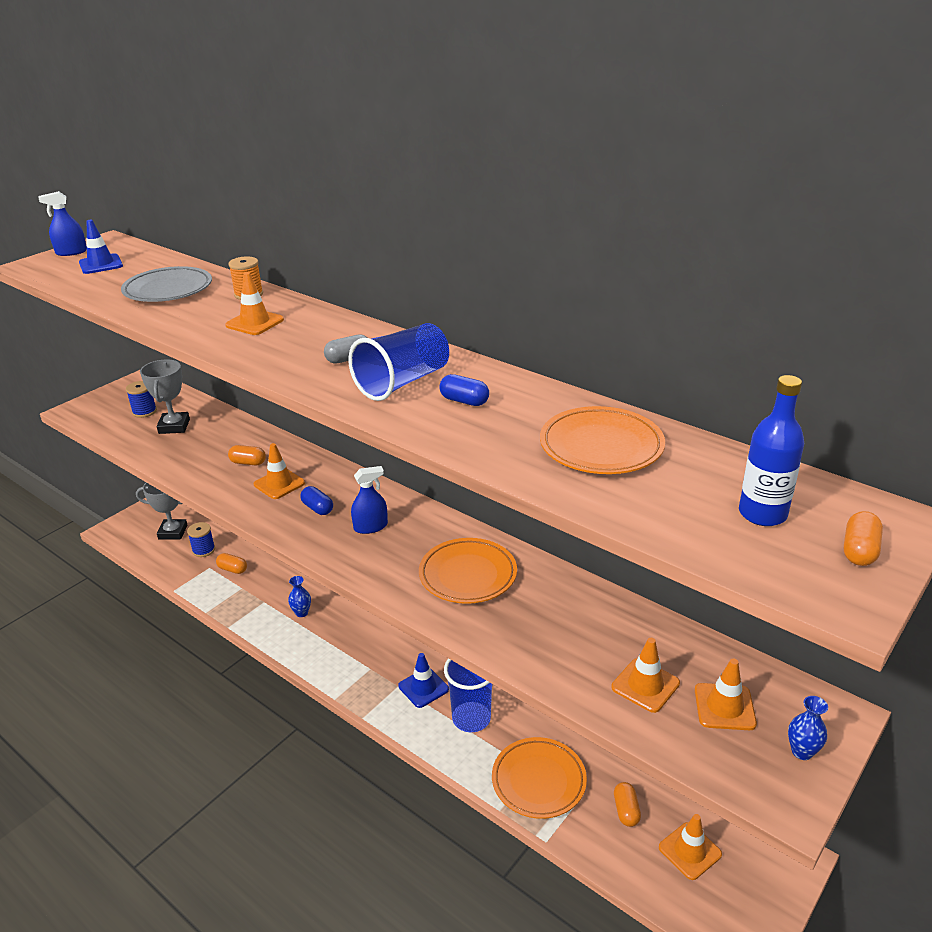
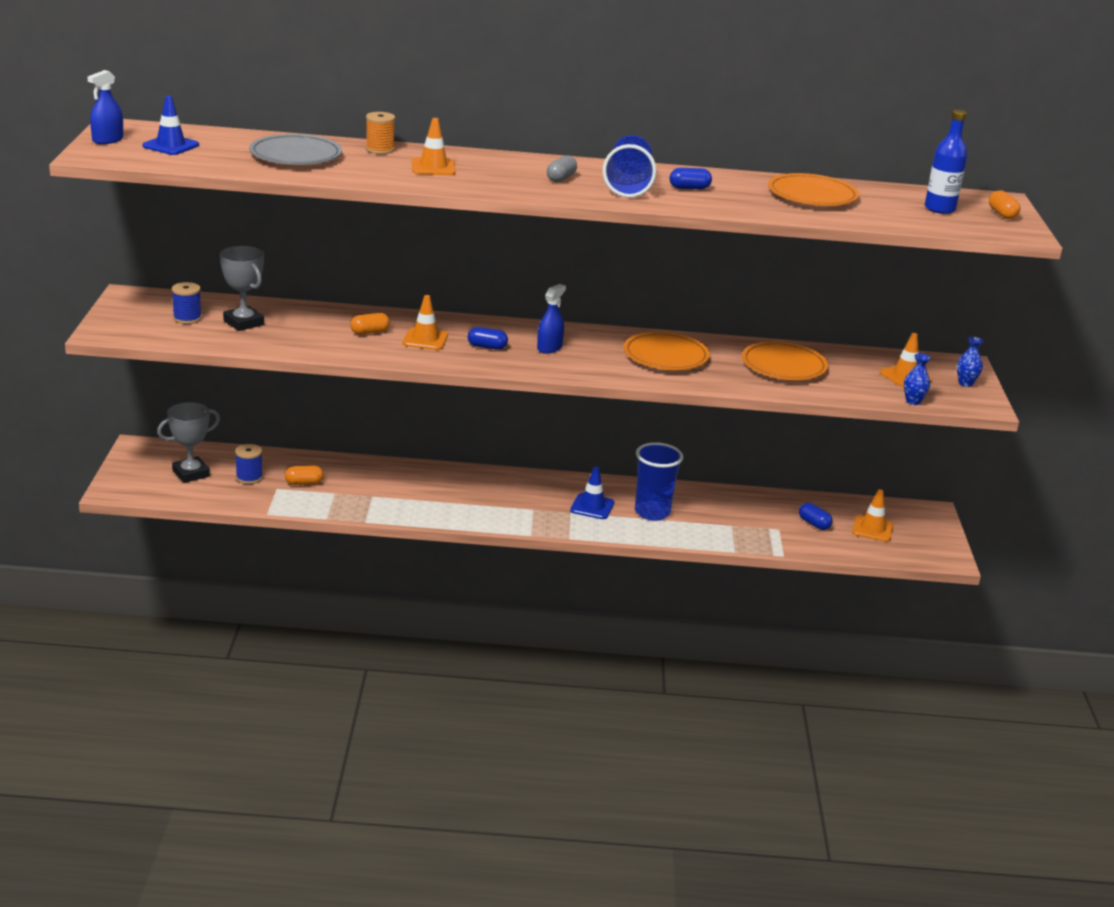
camera: 40 degrees left, 5 degrees down
(301, 613) = (420, 493): blue vase -> blue vase (913, 401)
(538, 781) = (741, 529): orange plate -> orange plate (783, 366)
(626, 810) = (814, 524): orange capsule -> blue capsule
(645, 685) = (852, 379): orange traffic cone -> none

